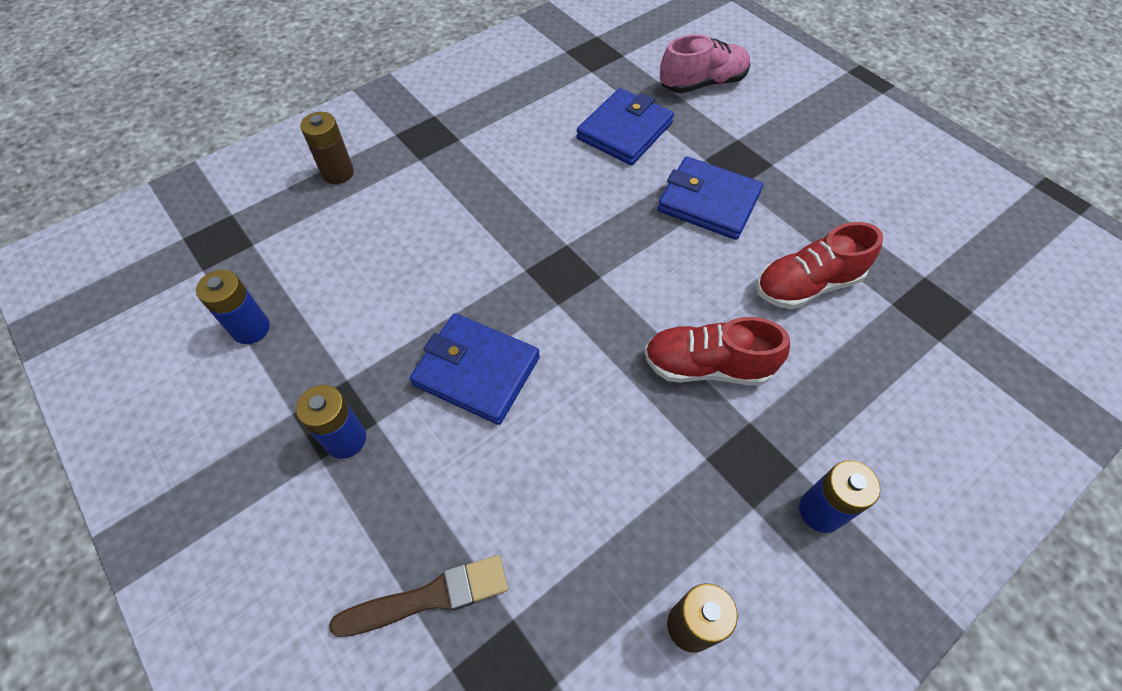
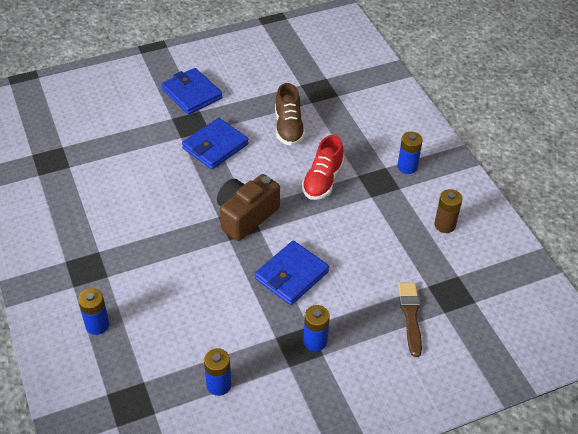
camera: 75 degrees left, 10 degrees down
(338, 173) = (97, 325): brown battery -> blue battery
(580, 278) = (246, 216): none -> brown camera
(624, 131) = (137, 166): blue wallet -> blue wallet (192, 94)
(702, 83) = (114, 117): pink shoe -> none
(806, 285) = (289, 128): red shoe -> brown shoe

